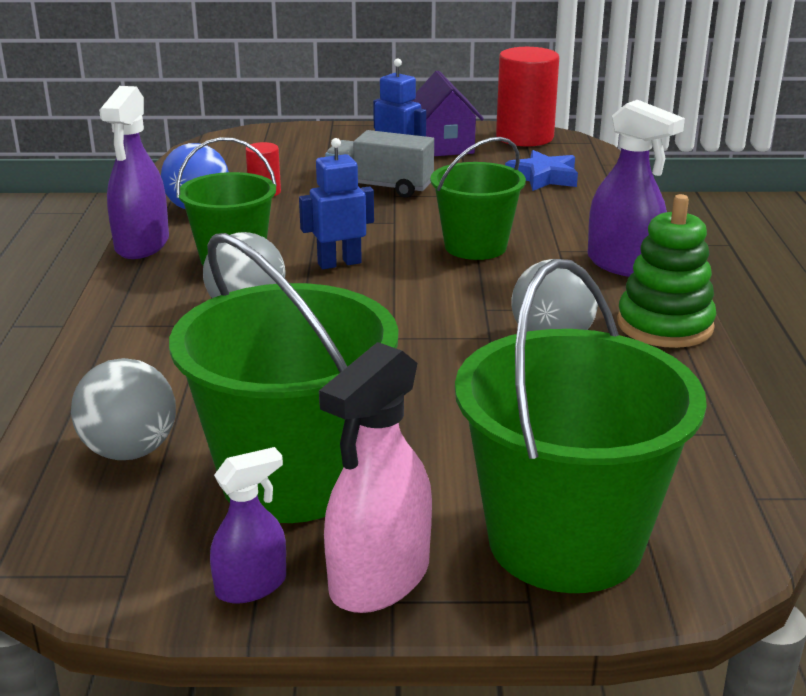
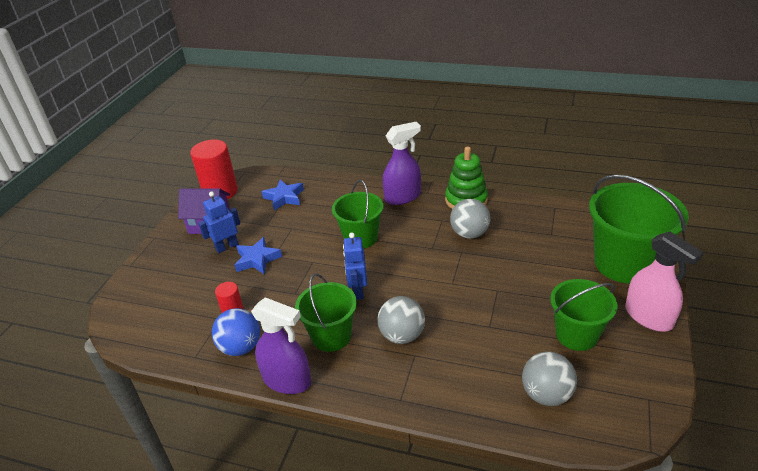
camera: 70 degrees left, 10 degrees up
(251, 586) = (655, 356): purple spray bottle -> none
(293, 479) = (576, 334): green bucket -> green bucket, size x0.63
(380, 186) = (257, 259): grey truck -> blue star

